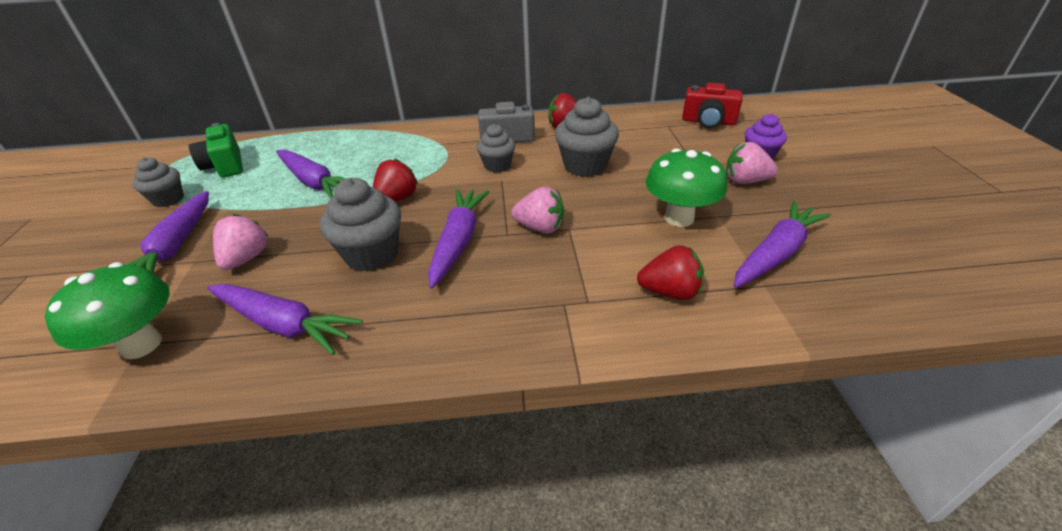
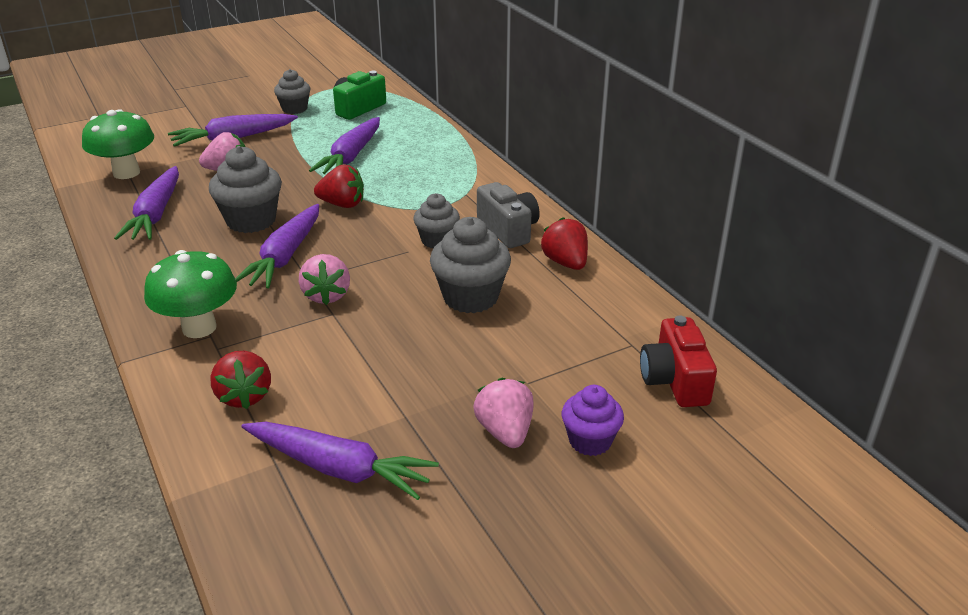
camera: 65 degrees right, 5 degrees down
(458, 242) = (285, 256): purple carrot -> purple carrot turned 120 degrees clockwise
(679, 218) = (385, 385): green mushroom -> green mushroom (199, 328)

